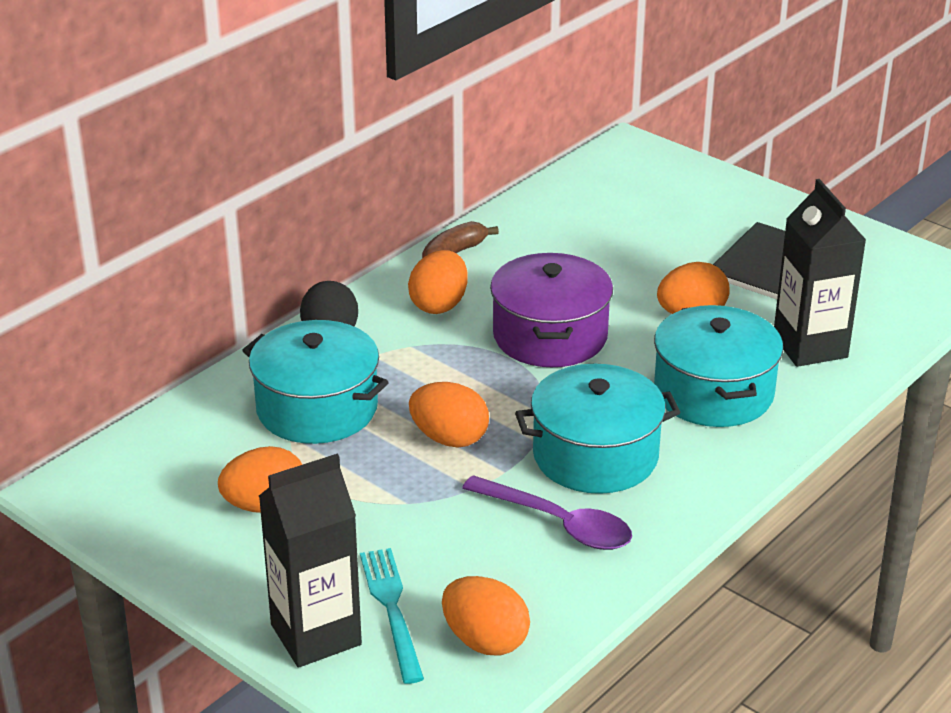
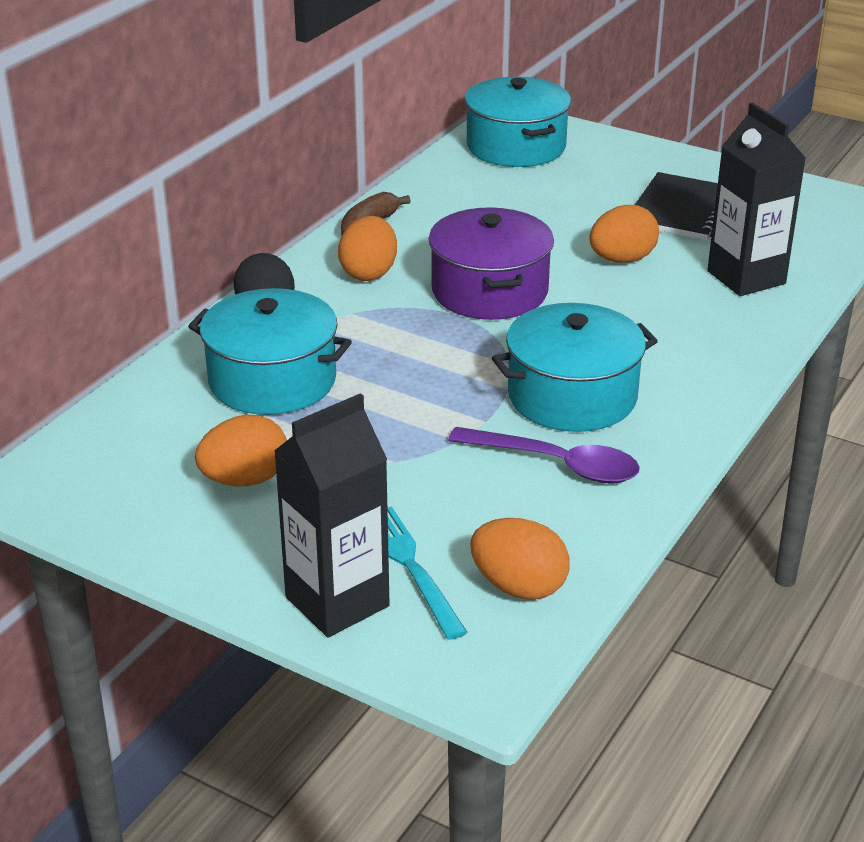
camera: 10 degrees left, 0 degrees up
(449, 438) = (418, 395): orange egg -> none
(713, 392) = (668, 327): turquoise pot -> turquoise pot (516, 146)

